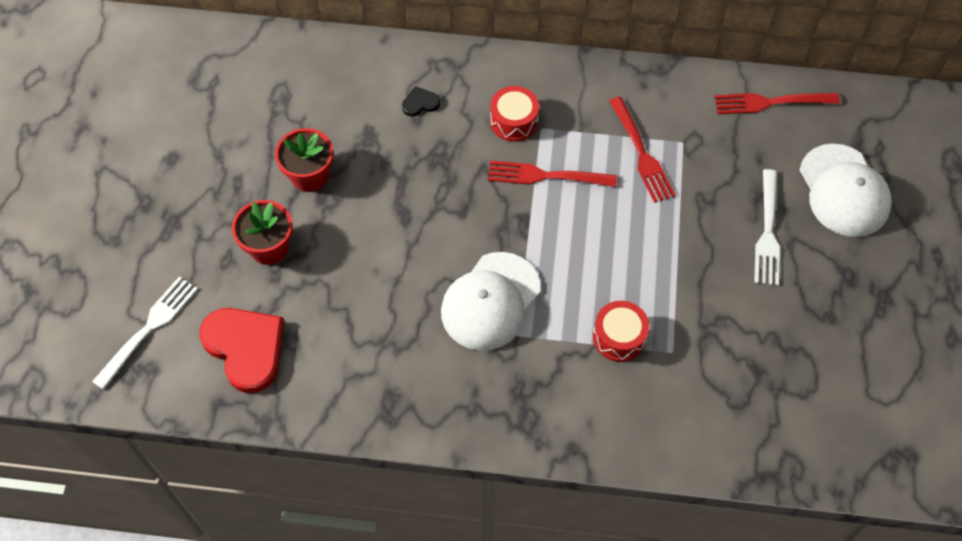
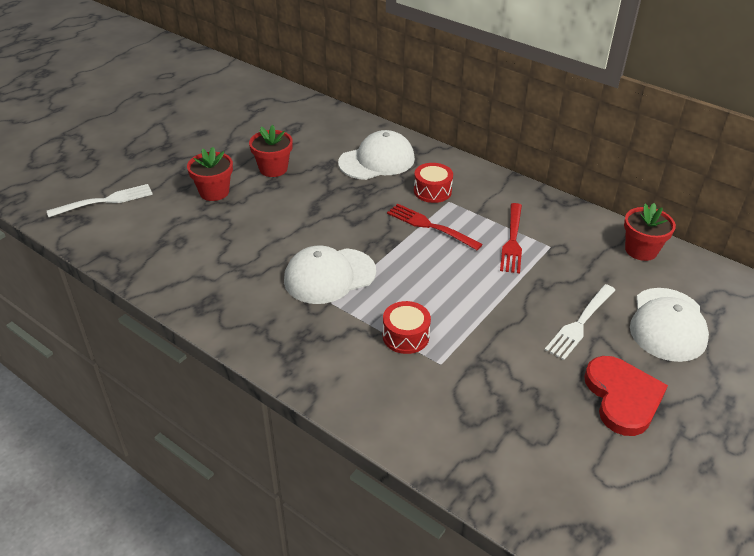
camera: 30 degrees right, 20 degrees down
(246, 348) = (149, 233): red heart -> red heart (622, 397)
(420, 103) = (377, 161): black heart -> white cap
(771, 102) = (641, 250): red fork -> red flower pot

